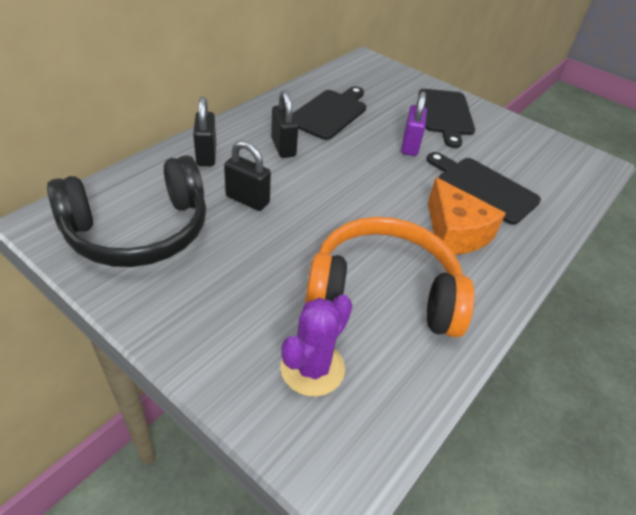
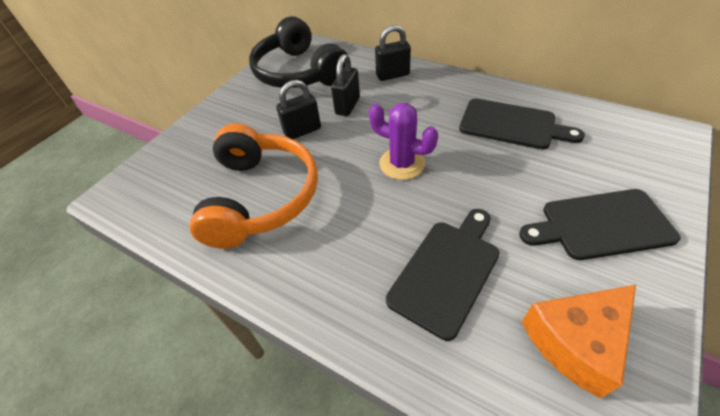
camera: 90 degrees right, 5 degrees up
(283, 147) = (429, 108): black padlock -> black padlock (302, 131)
(312, 368) = (189, 169): purple cactus -> purple cactus (402, 163)
(410, 146) = (494, 194): purple padlock -> none
(455, 233) = (351, 244): orange cheese -> orange cheese (575, 341)

